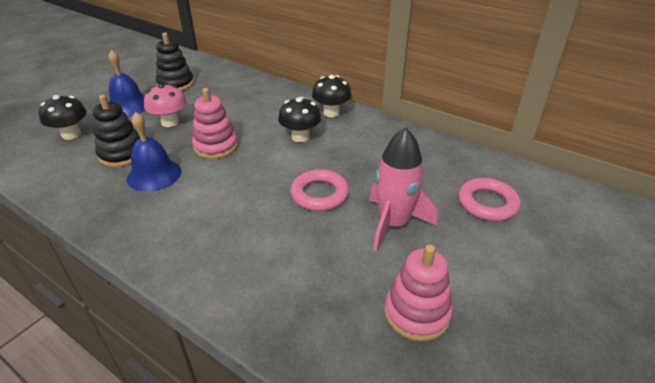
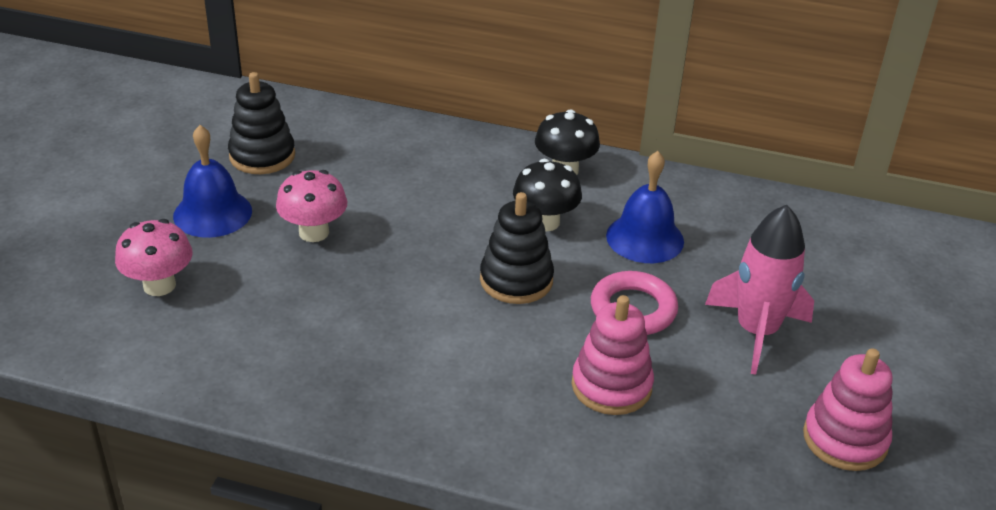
camera: 20 degrees left, 0 degrees up
(71, 134) = (159, 285): black mushroom -> pink mushroom
(122, 154) = (281, 304): black stacking toy -> black stacking toy (516, 280)
(154, 175) = (364, 328): blue bell -> blue bell (645, 238)
(216, 146) = (425, 262): pink stacking toy -> pink stacking toy (611, 386)
(487, 203) = (859, 278): pink ring -> none

